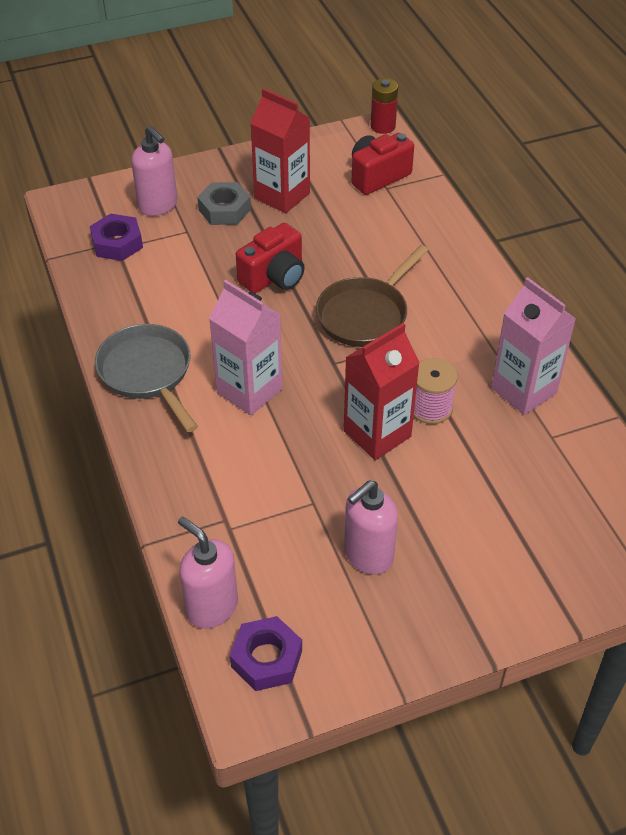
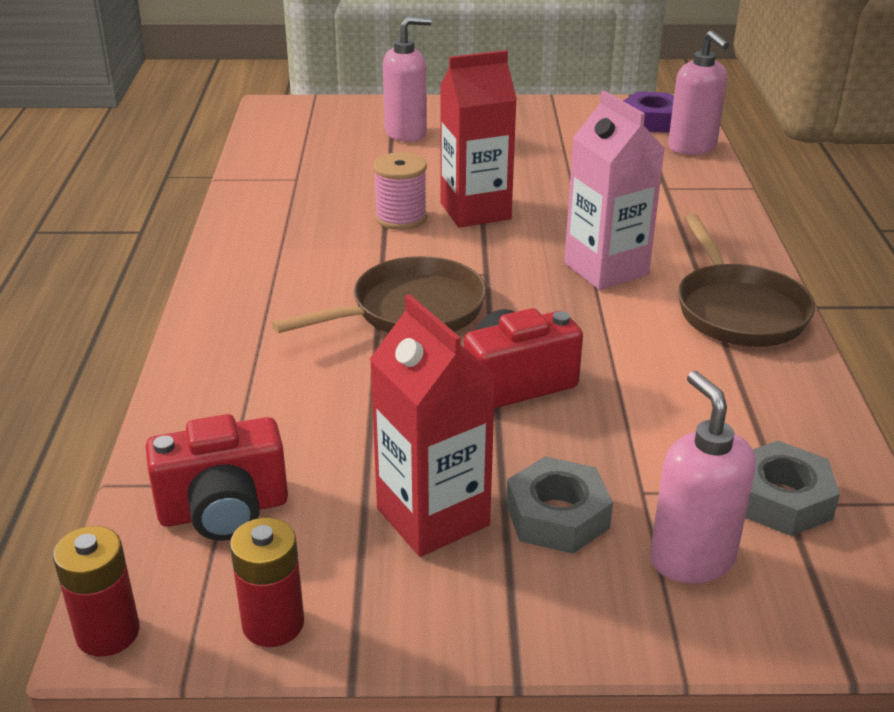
camera: 160 degrees left, 15 degrees down
(117, 243) = (781, 499): purple nut -> grey nut
(147, 373) = (738, 310): grey pan -> brown pan
(322, 143) = (273, 624): none -> red battery
(368, 555) = (537, 148): pink soap dispenser -> pink soap dispenser (406, 133)
(523, 390) = (286, 211): pink carton -> none

